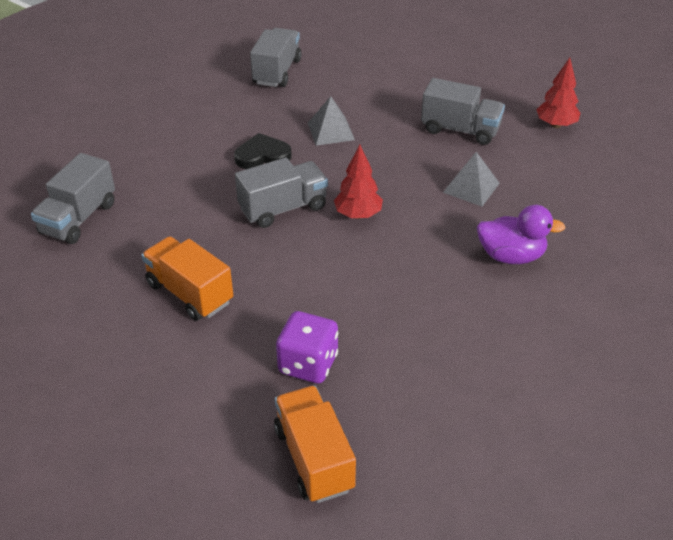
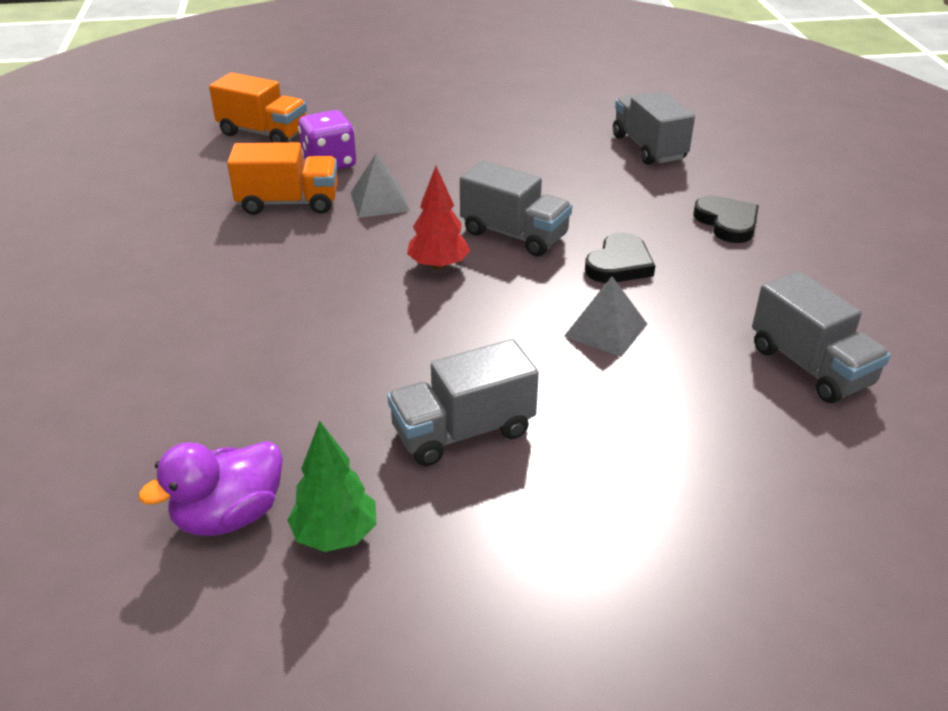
camera: 135 degrees right, 5 degrees down
(161, 142) = (727, 223): none -> black heart
(189, 293) = (478, 154): orange truck -> orange truck (288, 203)
(283, 208) = (514, 234): grey truck -> grey truck turned 75 degrees counterclockwise
(471, 187) = (356, 358): grey pyramid -> grey pyramid (380, 201)
(511, 256) = (237, 311): purple duck -> purple duck (229, 516)
(555, 125) = (335, 535): red tree -> green tree

